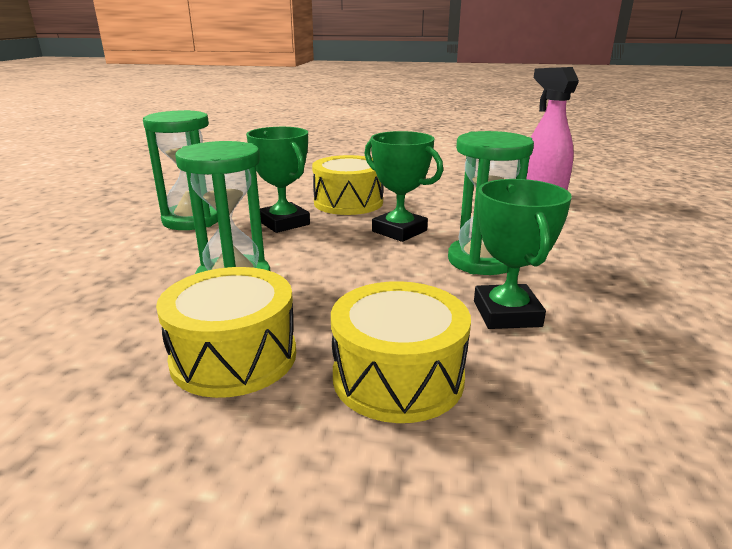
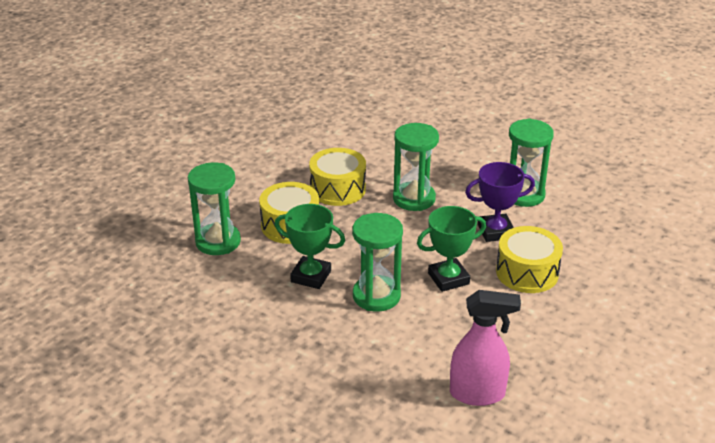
camera: 115 degrees right, 10 degrees up
(284, 223) = (495, 231): green trophy -> purple trophy
(553, 467) = (218, 241): none -> green hourglass

